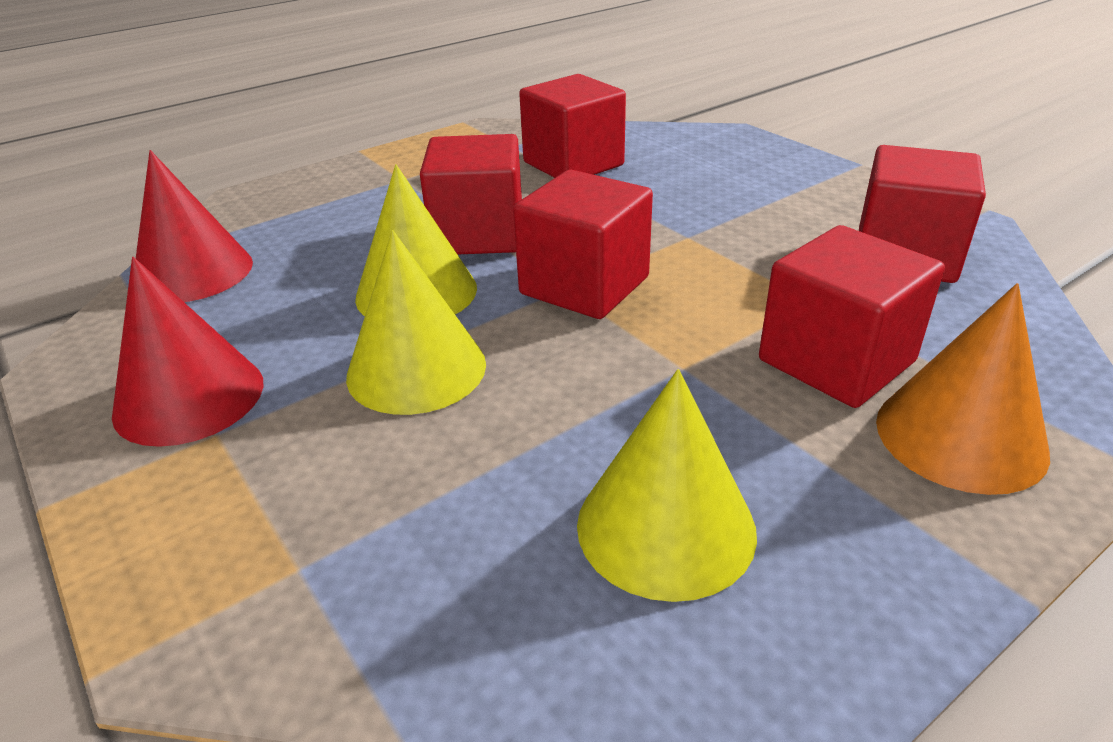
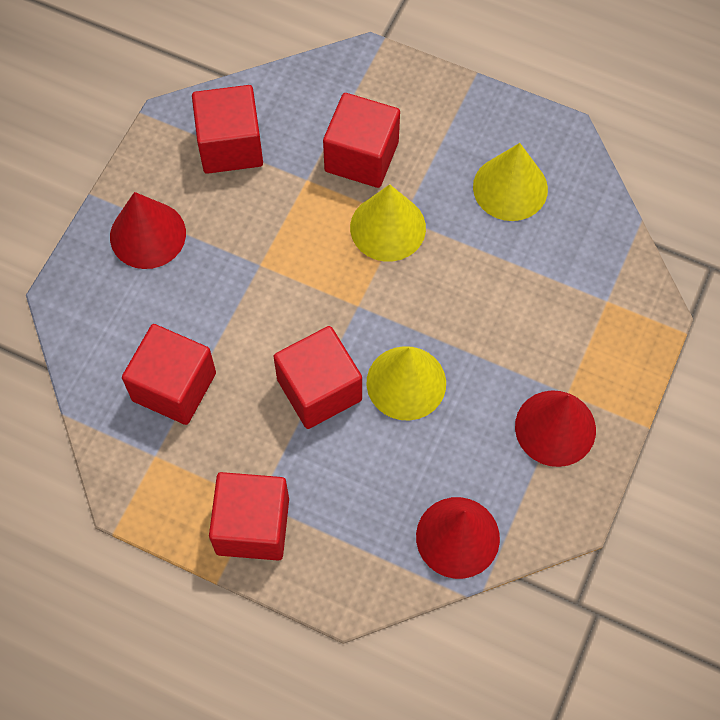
camera: 120 degrees left, 30 degrees up
(416, 369) = (473, 336): yellow cone -> yellow cone (388, 227)
(584, 285) = (350, 296): red cube -> red cube (252, 526)
(782, 182) = (147, 235): none -> red cone
(960, 436) = (394, 102): orange cone -> none

